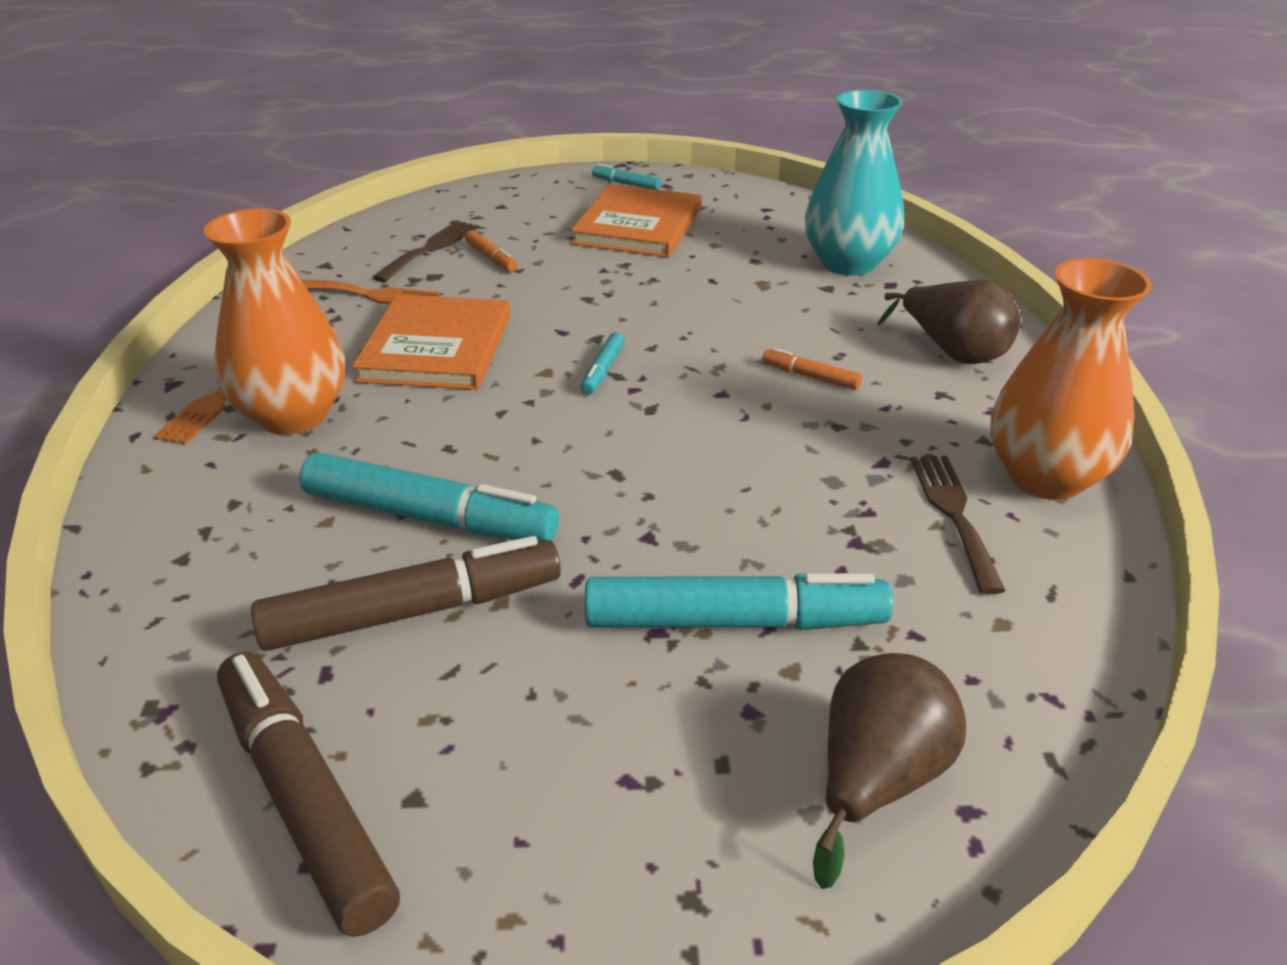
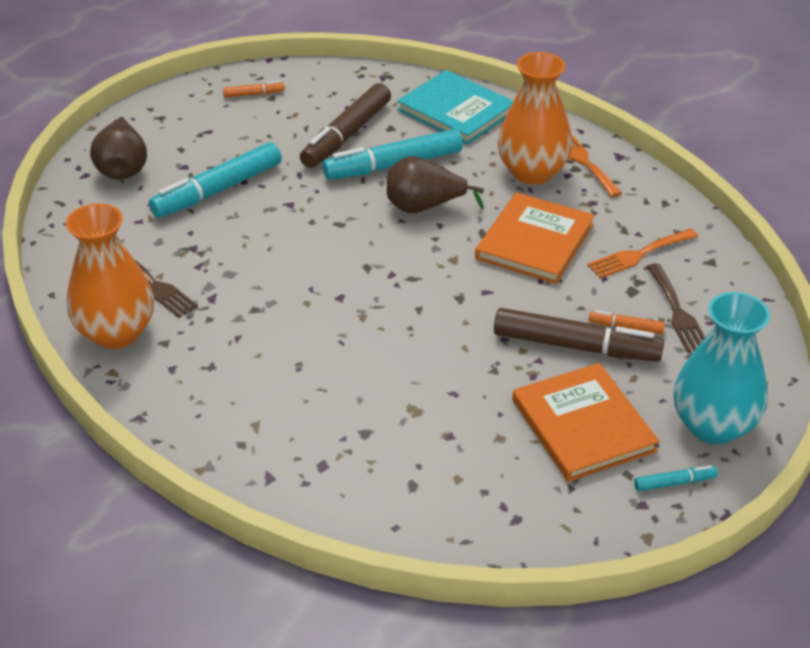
camera: 140 degrees right, 5 degrees up
(199, 558) = (456, 111): none -> turquoise book
(304, 799) = (304, 83): brown marker -> brown marker (576, 346)
(436, 348) = (534, 242): orange book -> orange book turned 60 degrees clockwise
(603, 370) = (423, 276): turquoise marker -> none
(810, 377) = (300, 336): orange marker -> orange marker (253, 94)
(848, 263) = (375, 474): turquoise vase -> turquoise vase (713, 425)
(953, 352) = (226, 409): brown pear -> brown pear (424, 207)

